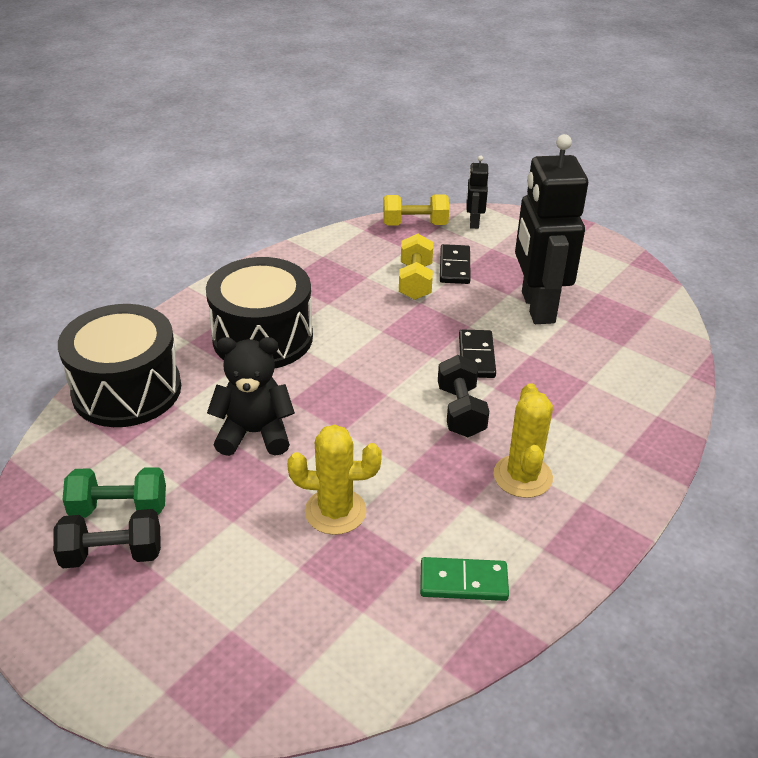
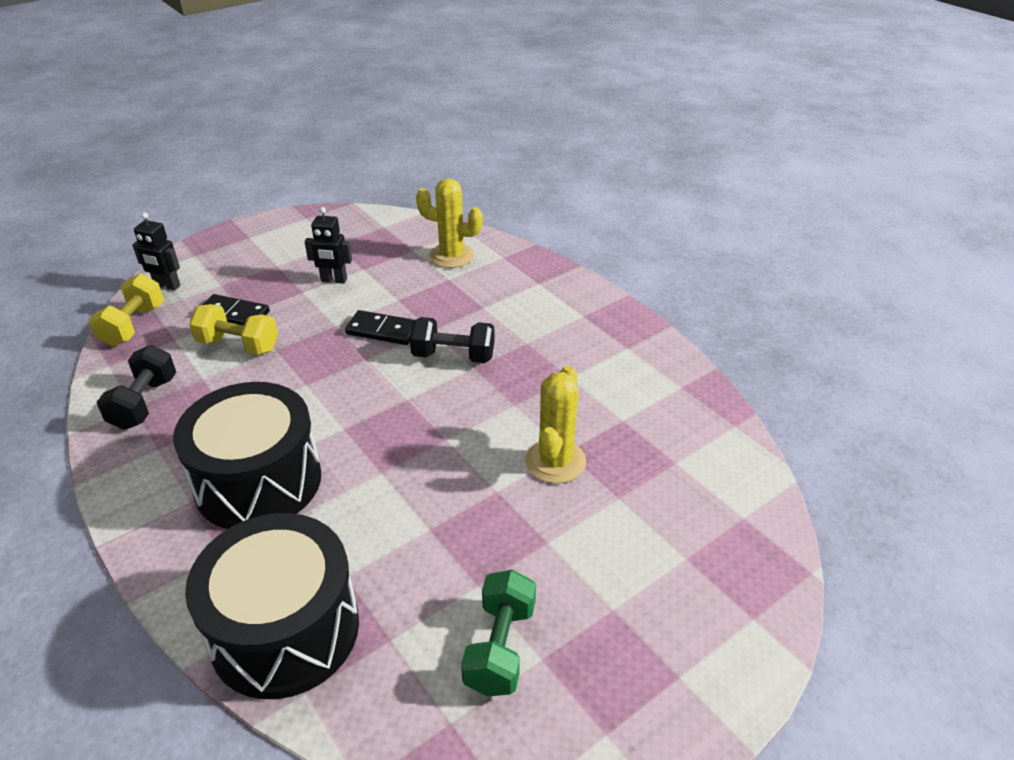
camera: 75 degrees left, 0 degrees up
(112, 554) = (570, 657): black dumbbell -> black dumbbell (144, 403)
(254, 433) = (422, 508): black teddy bear -> none
(463, 582) = (653, 396): green domino -> none
(522, 476) = (547, 339): yellow cactus -> yellow cactus (451, 256)
(537, 307) = (334, 280): black robot -> black robot, size x0.45

